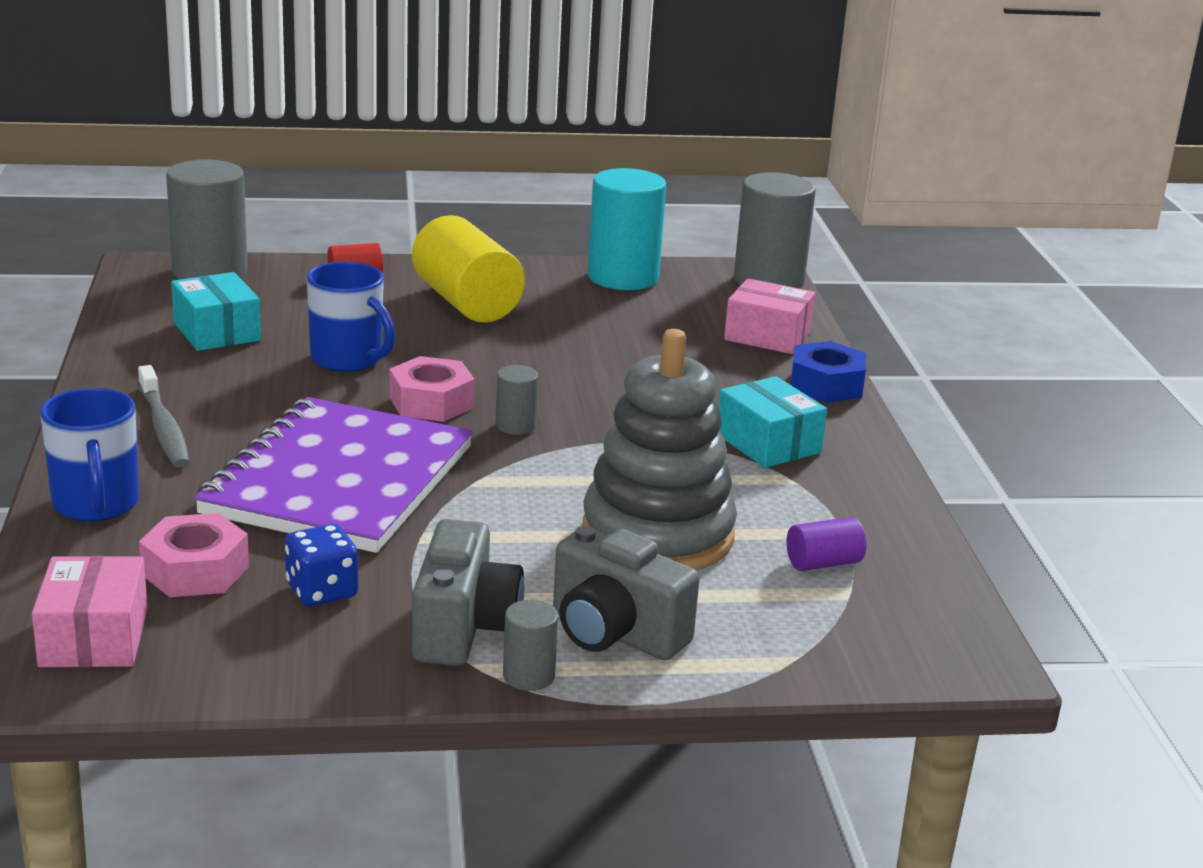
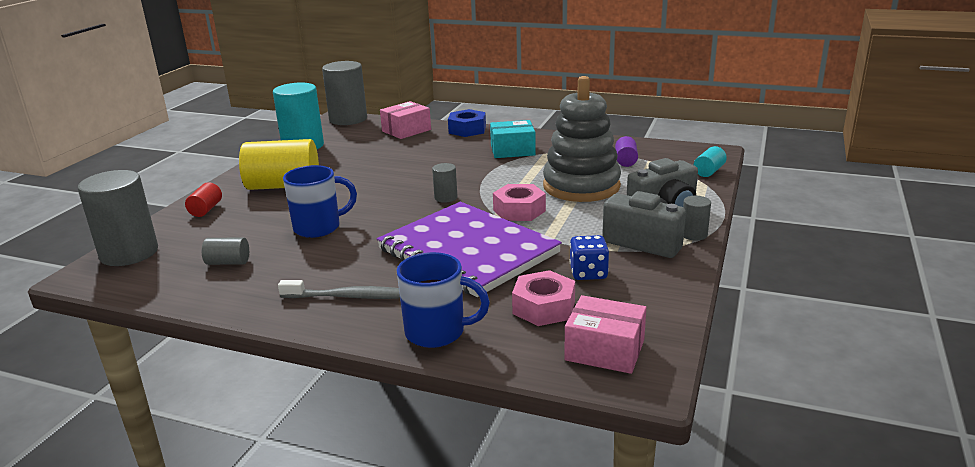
camera: 60 degrees left, 0 degrees up
(216, 331) = (228, 262): turquoise box -> grey cylinder
(431, 402) = (398, 214): pink nut -> pink nut (519, 210)
(854, 665) = (709, 171): none -> turquoise cylinder

